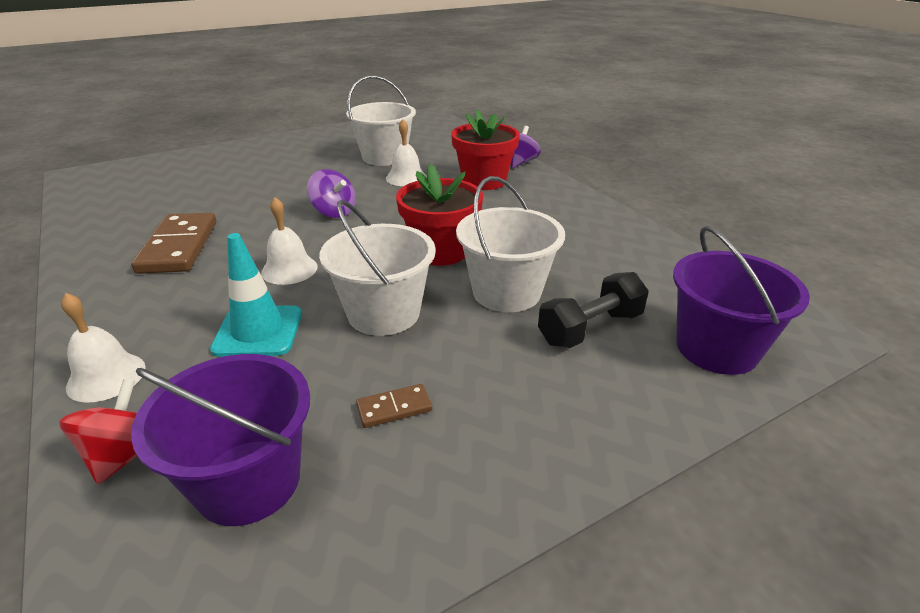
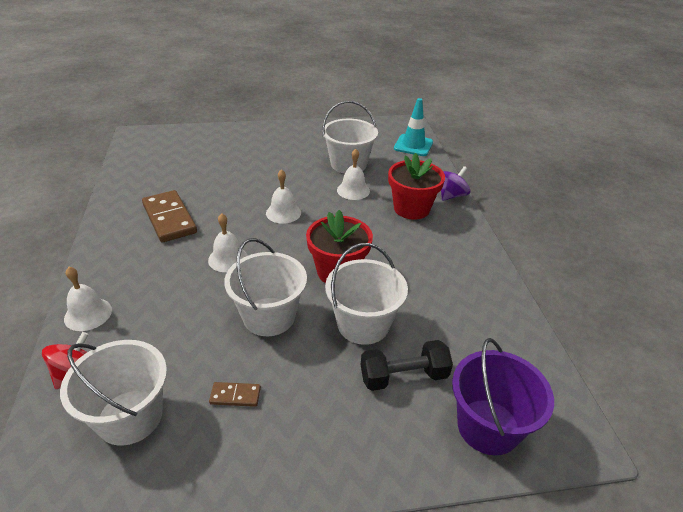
camera: 20 degrees right, 5 degrees up
(179, 247) = (169, 218): brown domino -> brown domino turned 45 degrees counterclockwise
(248, 481) = (130, 417): purple bucket -> white bucket
(258, 331) = (185, 306): turquoise traffic cone -> turquoise traffic cone (413, 145)
(334, 212) = (283, 212): purple spinning top -> white bell

